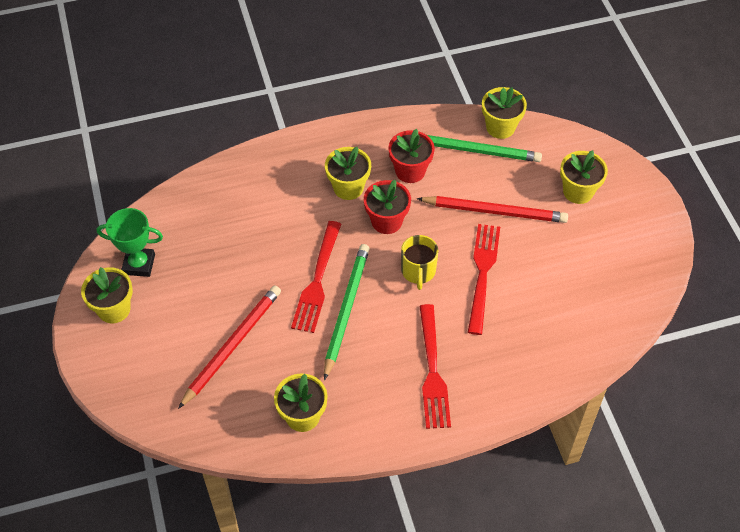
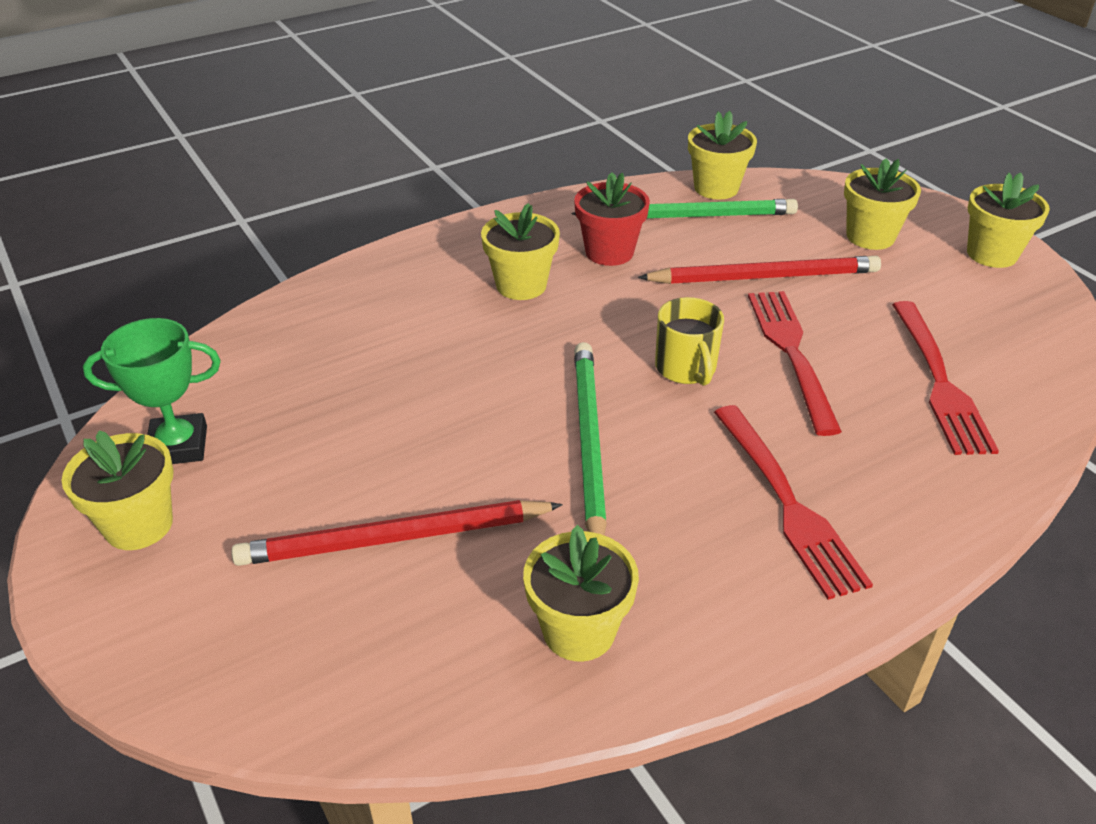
camera: 15 degrees left, 15 degrees down
(232, 346) = (394, 539): red pencil -> red pencil turned 120 degrees counterclockwise
(317, 280) = (520, 410): red fork -> red fork (939, 381)
(386, 221) = (602, 315): red flower pot -> none
(647, 222) = (991, 254): none -> yellow flower pot

